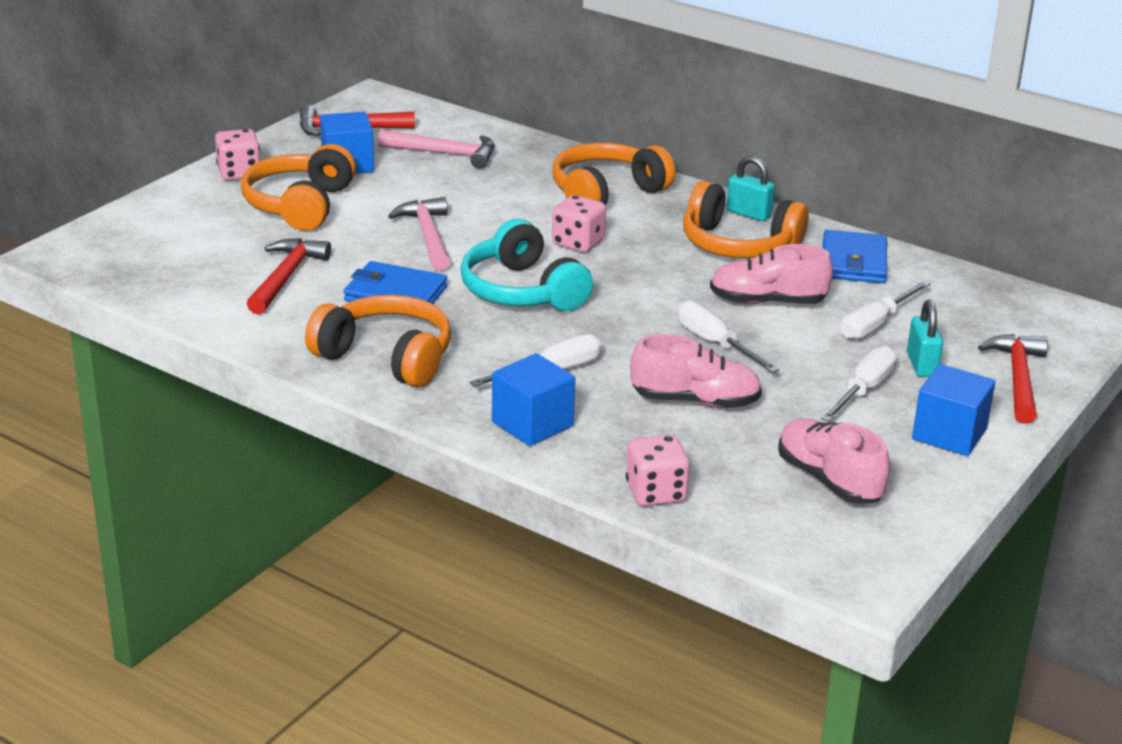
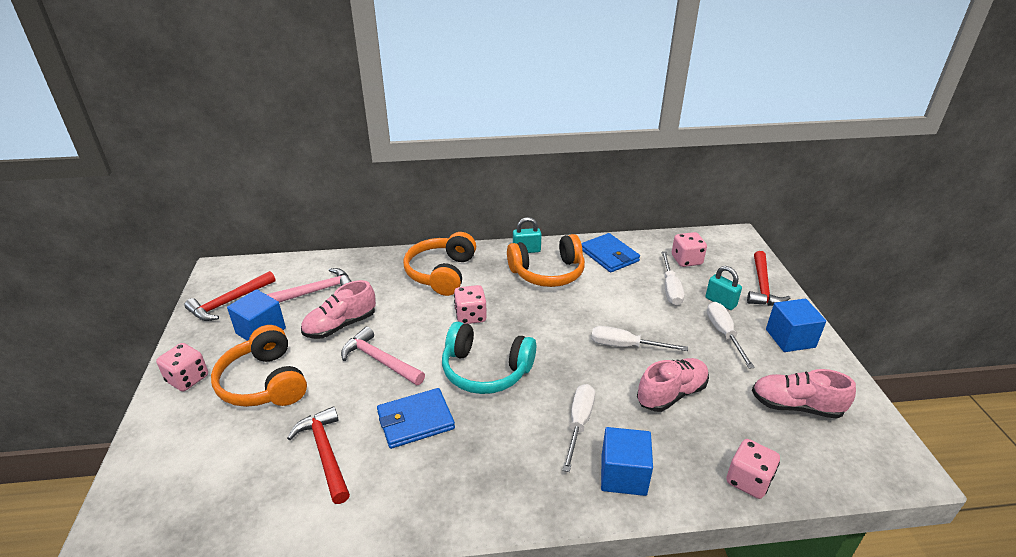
camera: 40 degrees left, 5 degrees up
(386, 357) = (475, 481): orange headphones -> none
(767, 302) = (609, 302): pink shoe -> pink shoe (340, 325)
(957, 310) = (686, 260): none -> pink dice
(1018, 379) = (762, 286): red hammer -> red hammer turned 135 degrees counterclockwise

